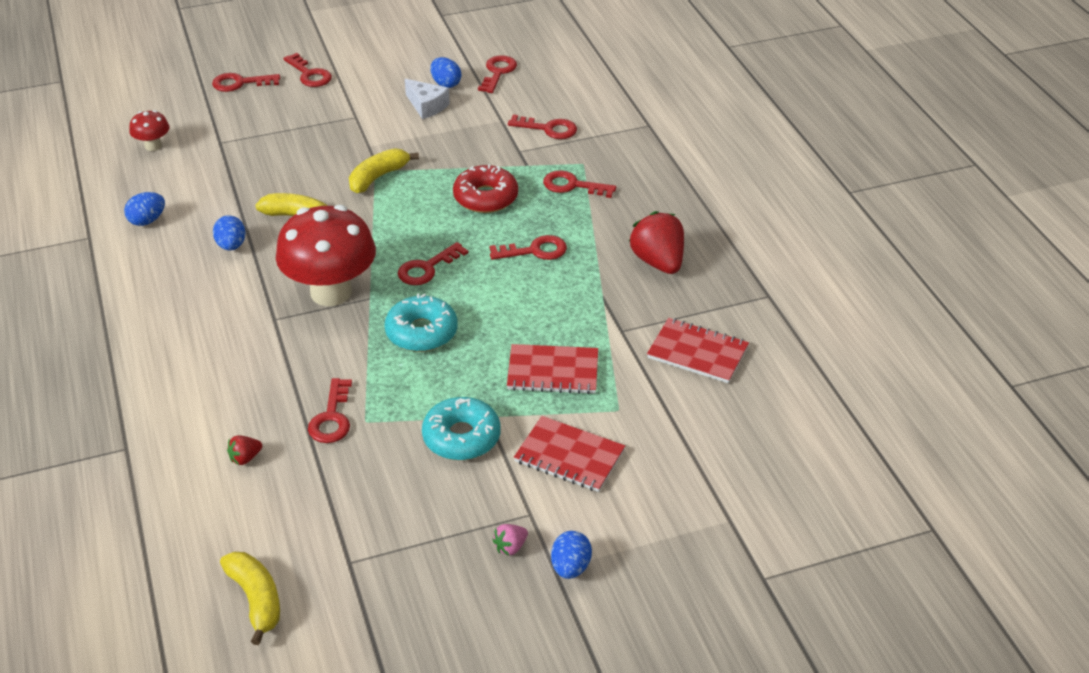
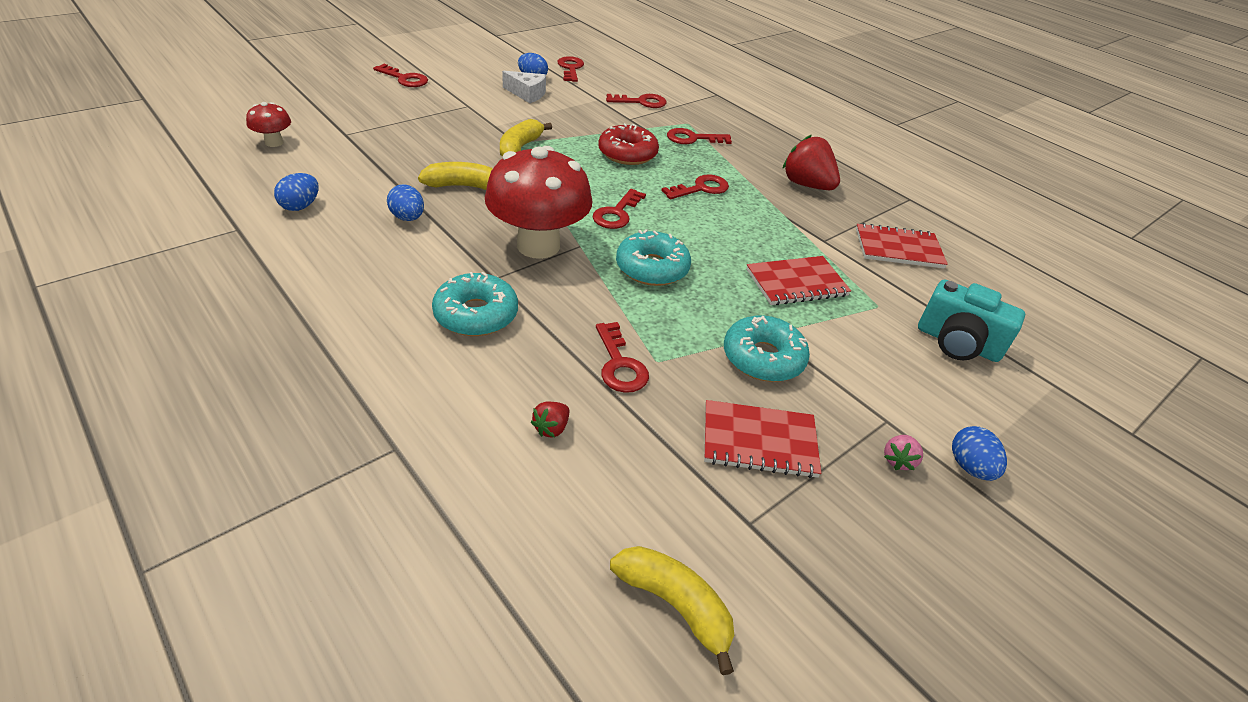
camera: 25 degrees left, 0 degrees up
(240, 83) = (340, 89): red key -> none
(240, 351) = (476, 314): none -> turquoise donut
(569, 456) = (874, 356): red notebook -> red notebook (759, 441)
(666, 461) = (957, 343): none -> turquoise camera

